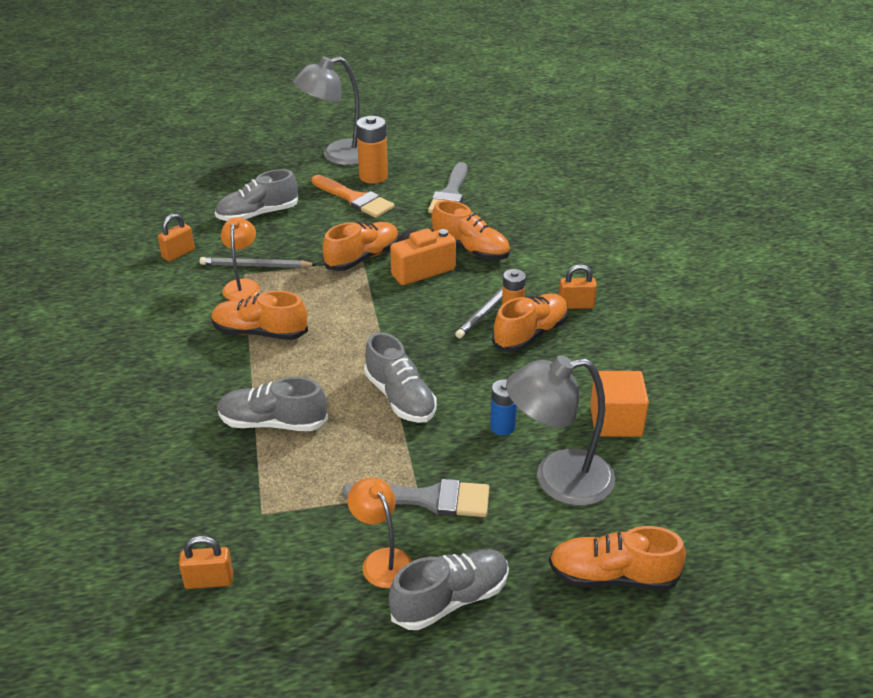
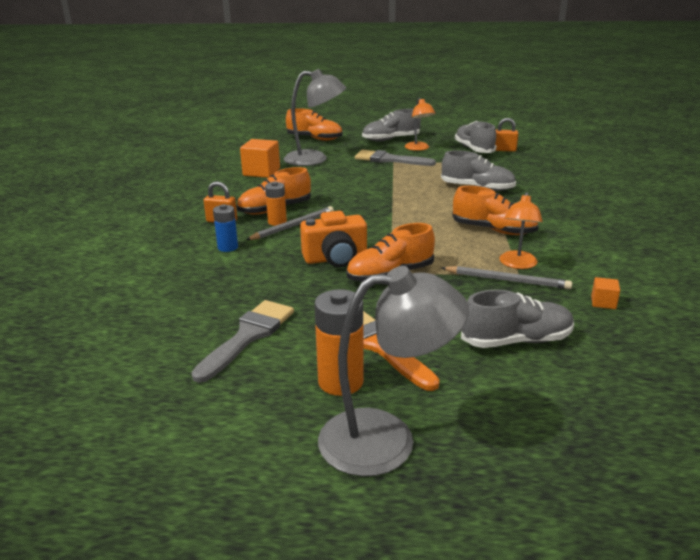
camera: 165 degrees left, 10 degrees down
(178, 254) = (603, 302): orange padlock -> orange cube
(400, 398) = (389, 190): grey shoe -> grey shoe (474, 149)
(470, 250) = (274, 270): orange shoe -> none
(502, 427) = (331, 175): blue battery -> blue battery (228, 247)

